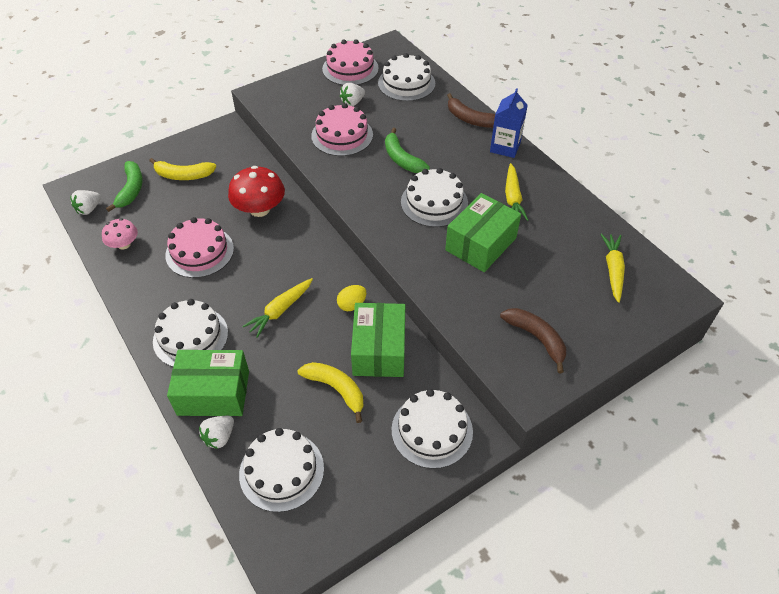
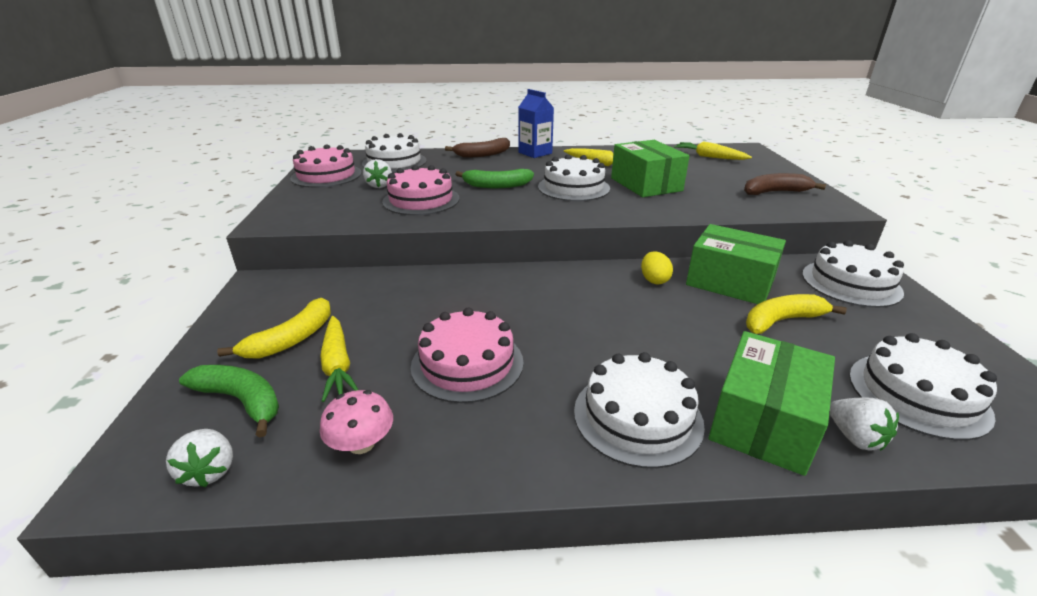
camera: 60 degrees left, 20 degrees down
(259, 209) = (441, 297): red mushroom -> none
(280, 311) = (633, 326): yellow carrot -> yellow carrot (338, 365)

